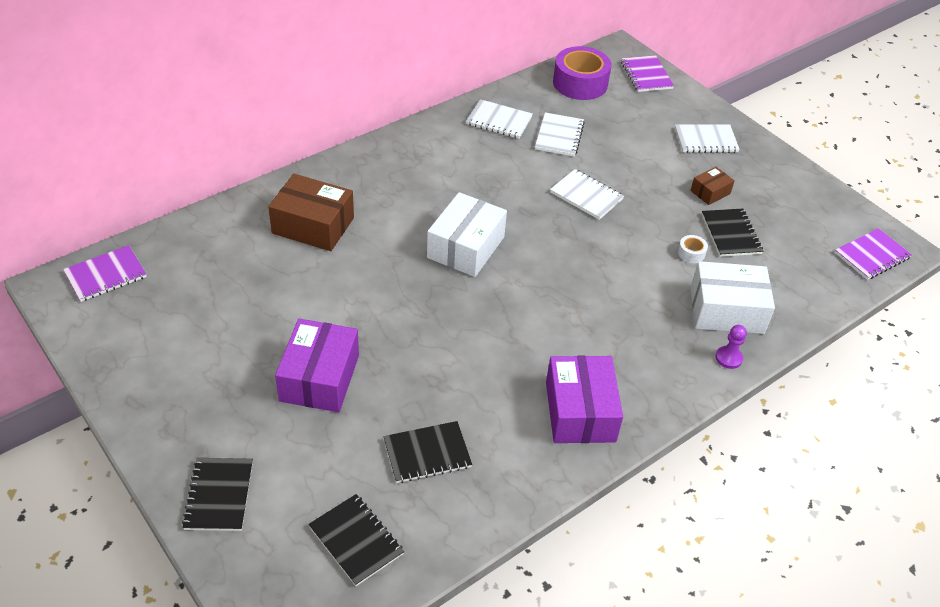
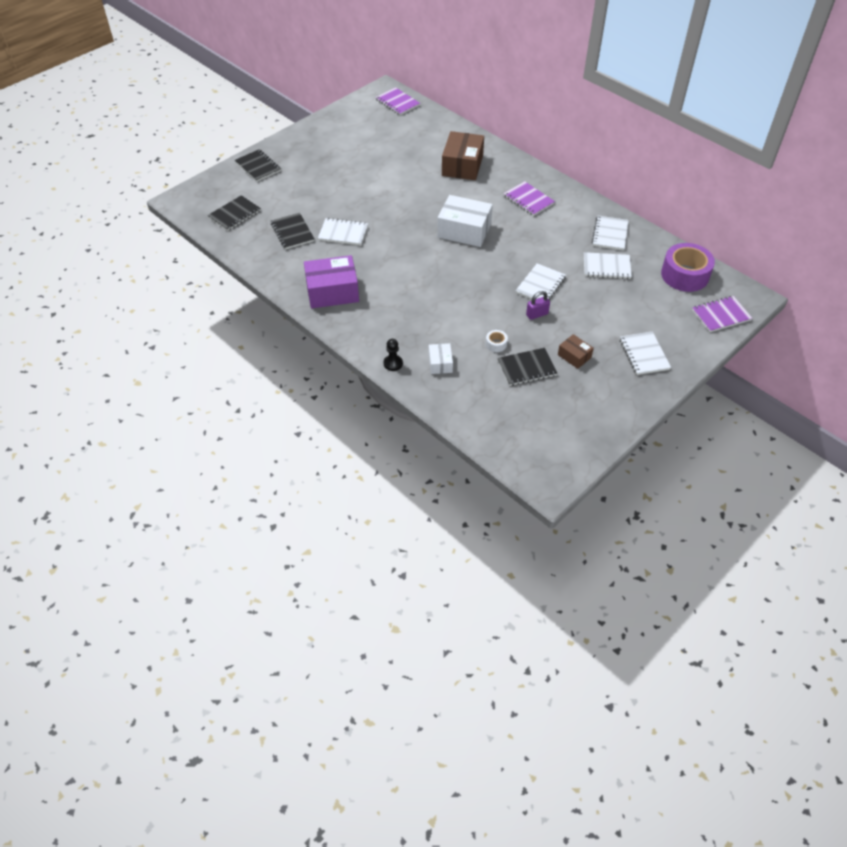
camera: 85 degrees right, 5 degrees up
(219, 495) = (258, 167): black notebook -> black notebook turned 60 degrees clockwise
(320, 378) = (339, 186): purple box -> none
(443, 385) = (343, 233): none -> white notebook
(639, 209) = (537, 314): none -> purple padlock
(726, 310) = (440, 363): white box -> white box, size x0.51
(728, 358) = (393, 363): purple pawn -> black pawn
(872, 255) = (532, 460): purple notebook -> purple notebook (528, 200)

